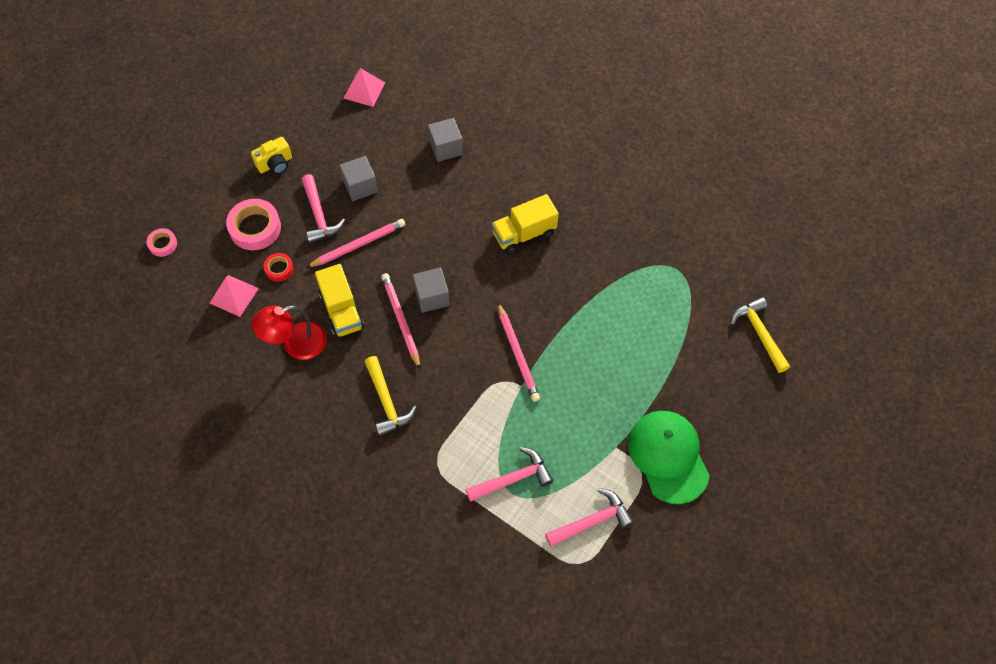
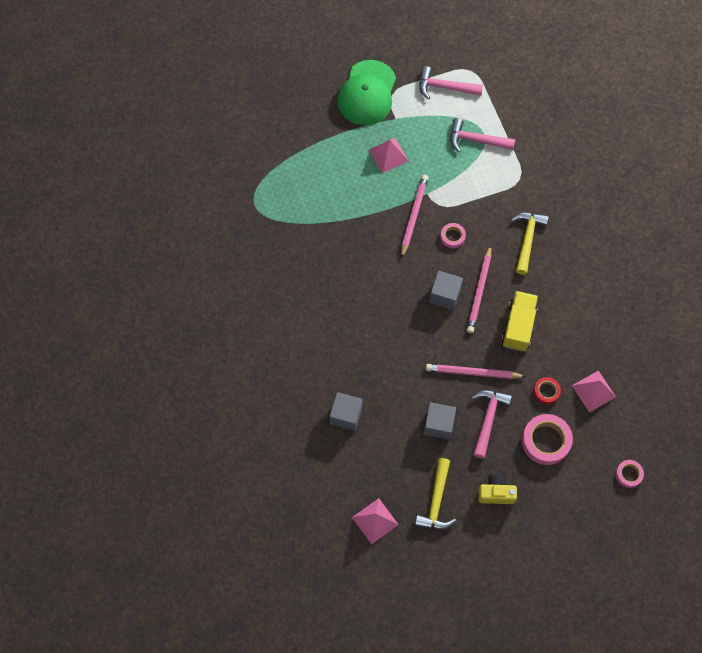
camera: 145 degrees left, 5 degrees up
(295, 344) = (568, 322): red lamp -> none
(464, 357) = (452, 237): none -> pink tape
(524, 234) = (341, 301): yellow truck -> none
(591, 401) = (388, 155): none -> pink pyramid
(759, 333) = (239, 127): yellow hammer -> yellow hammer (436, 501)

